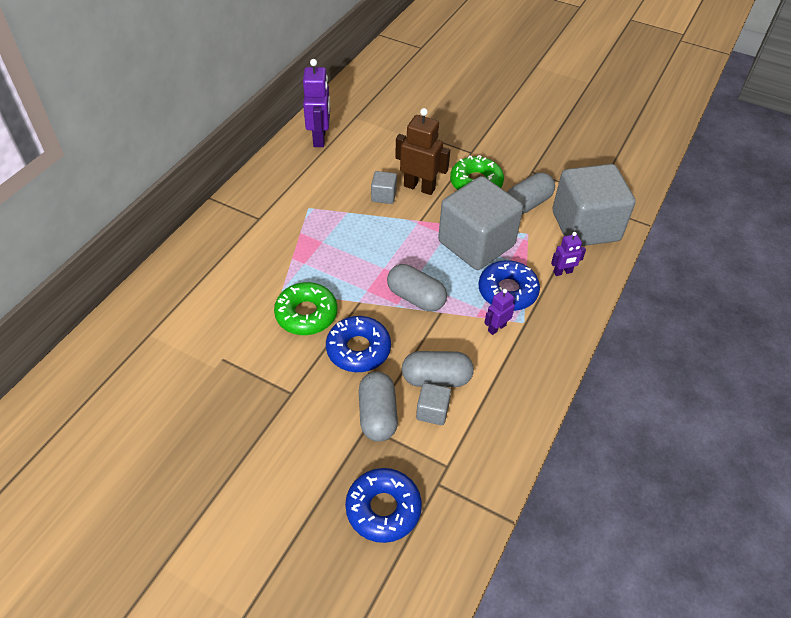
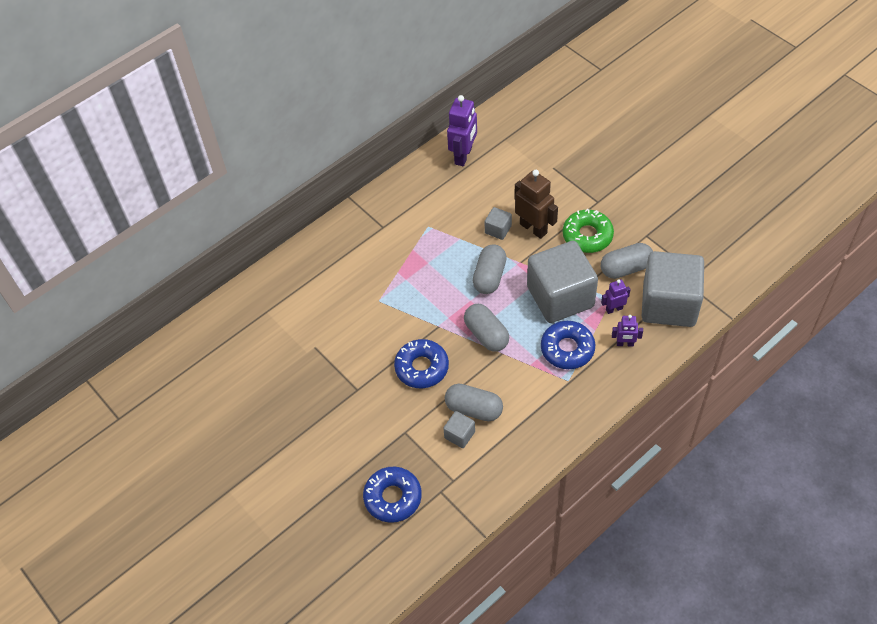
camera: 25 degrees right, 5 degrees up
(306, 314) = (391, 326): green donut -> none
(377, 415) = (416, 426): grey capsule -> grey capsule (489, 277)
(496, 328) = (542, 379): purple robot -> purple robot (614, 309)

